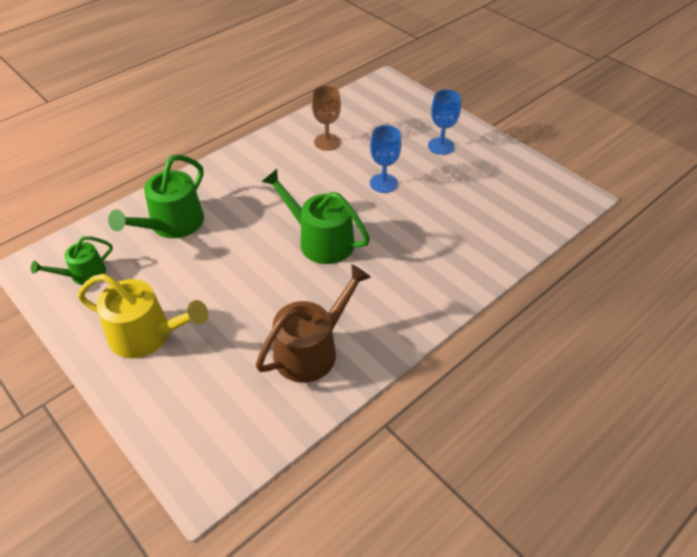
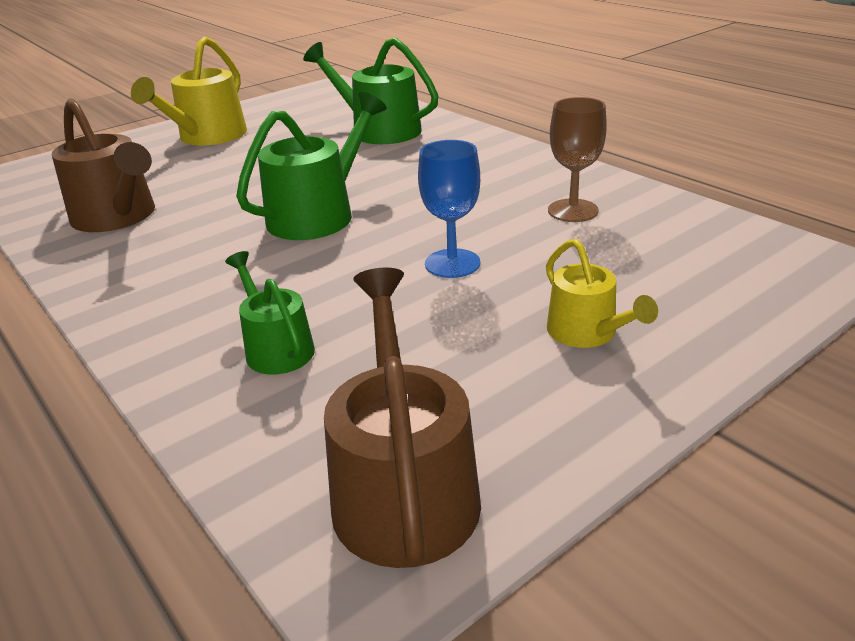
camera: 95 degrees right, 15 degrees down
(83, 274) = (311, 104): green watering can -> green watering can (276, 348)
(441, 146) = (587, 332): blue goblet -> yellow watering can
(540, 192) = (403, 489): none -> brown watering can

